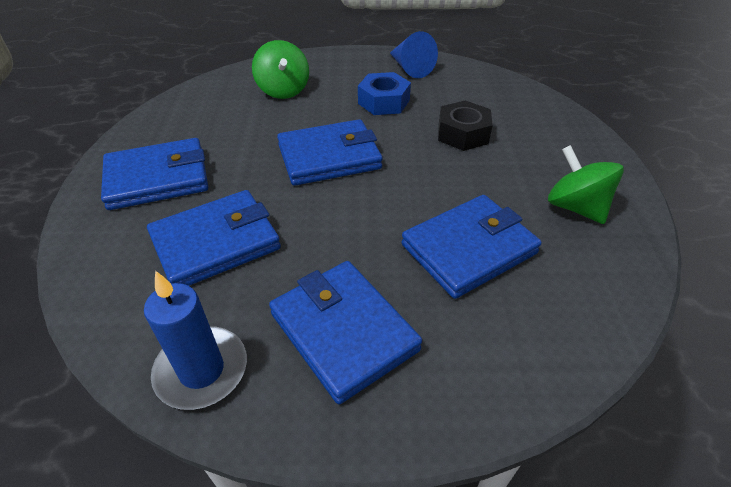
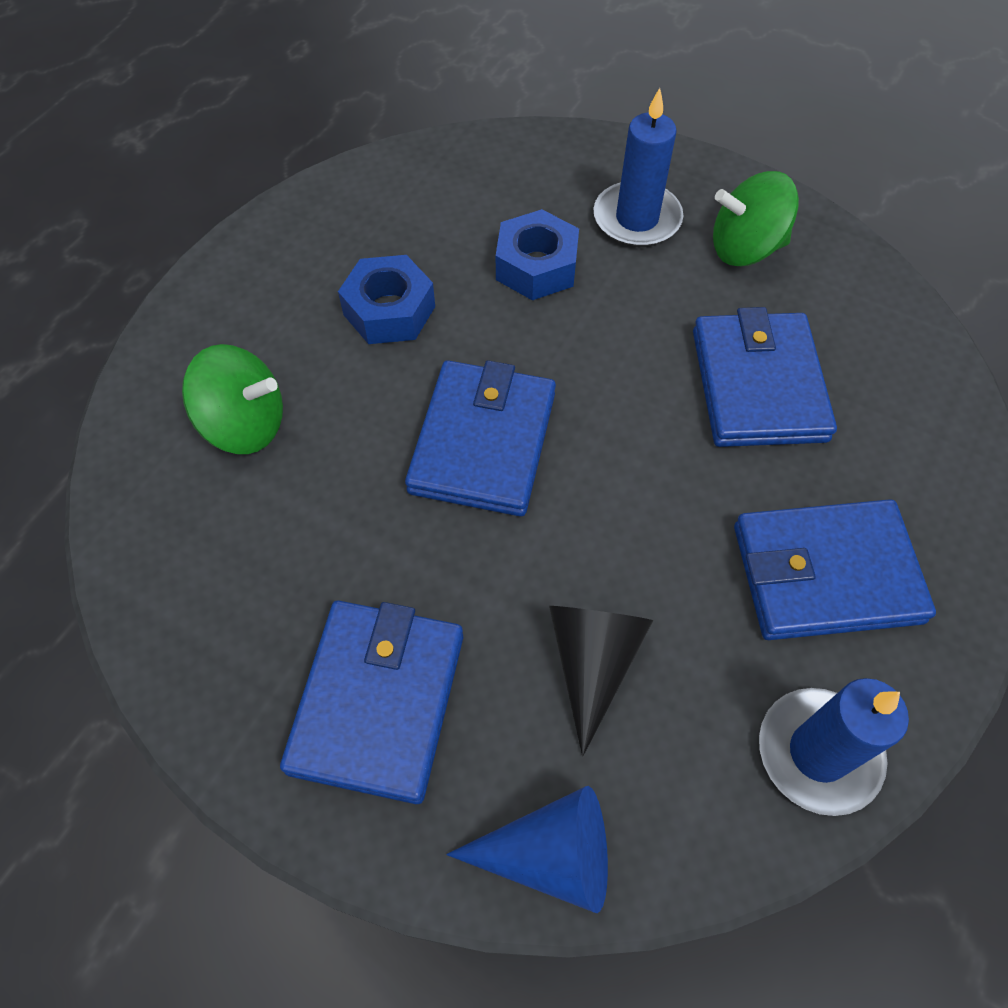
camera: 60 degrees left, 15 degrees up
(216, 243) = (592, 663): blue wallet -> black cone
(410, 68) = (320, 232): blue cone -> blue cone (549, 855)
(463, 134) = (536, 266): black nut -> blue nut
(541, 156) = (637, 219): none -> blue candle

